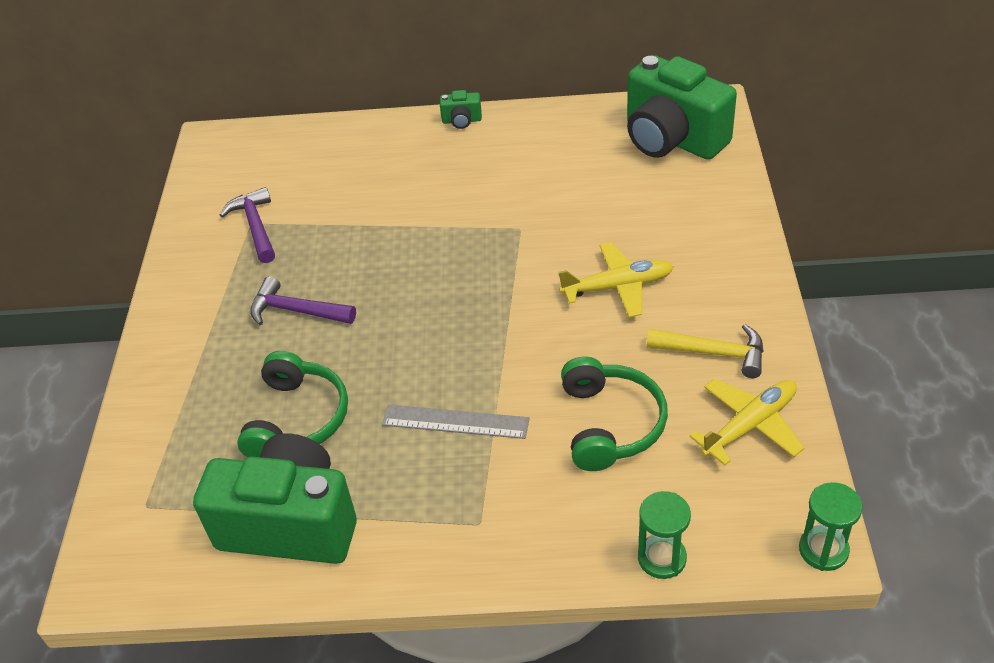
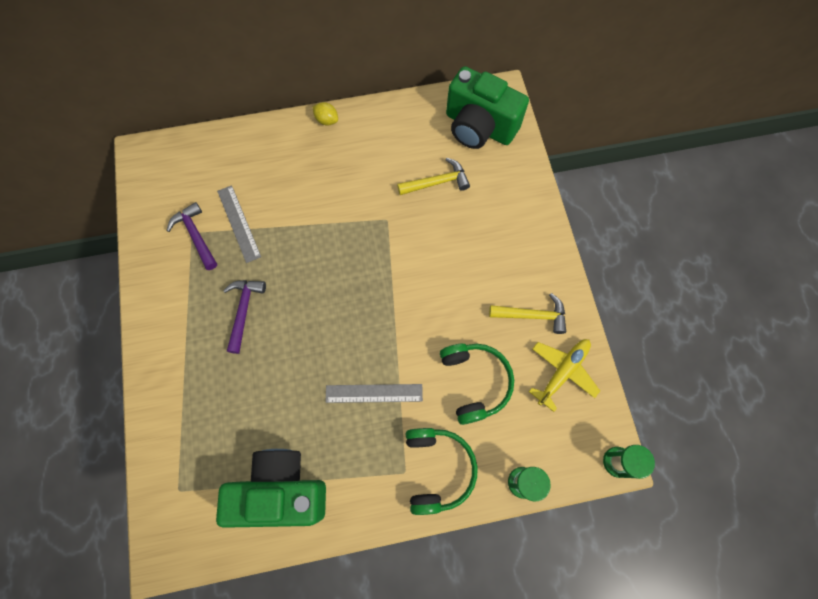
camera: 15 degrees left, 25 degrees up
(296, 311) = (244, 310): purple hammer -> purple hammer turned 90 degrees clockwise
(297, 419) = (266, 405): green headphones -> green headphones (437, 469)
(316, 218) = (239, 223): none -> grey ruler
(462, 121) = (327, 120): green camera -> yellow lemon
(600, 193) = (437, 182): none -> yellow hammer
(617, 287) = (461, 266): yellow plane -> none

